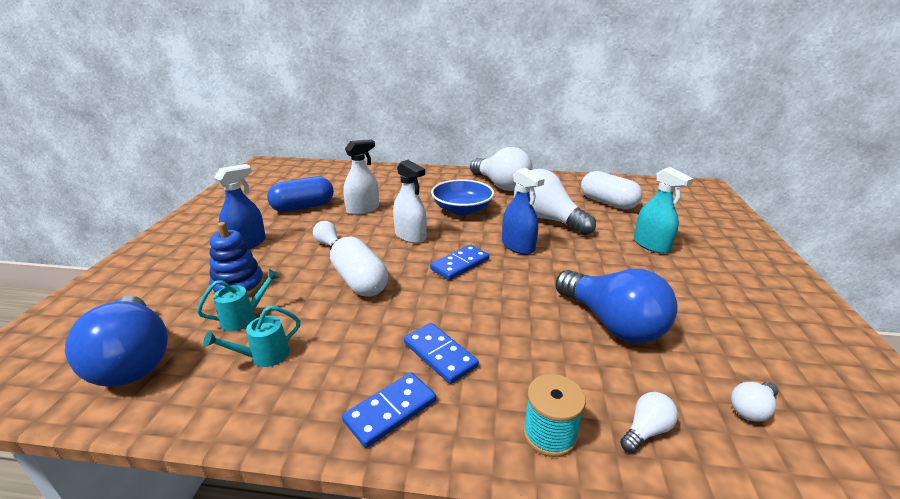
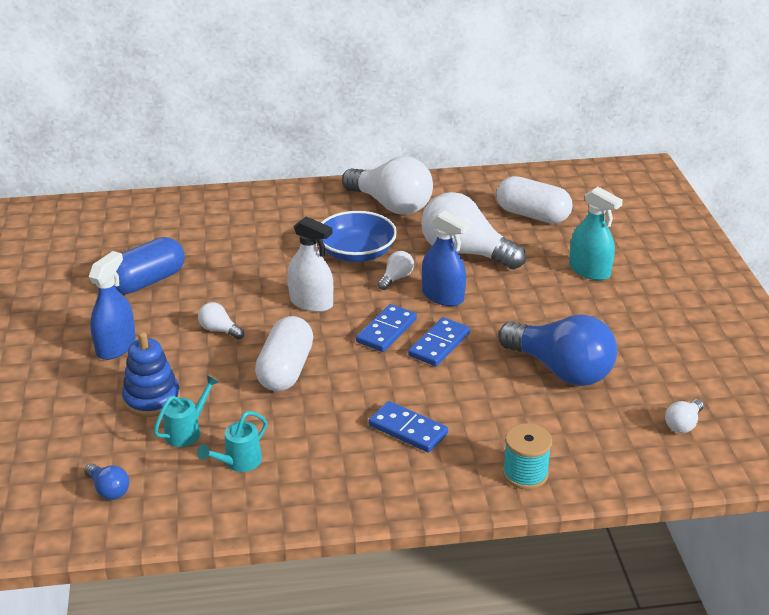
camera: 15 degrees left, 5 degrees up
(133, 359) = (108, 490): blue light bulb -> blue light bulb, size x0.43
(360, 281) = (285, 370): white capsule -> white capsule turned 60 degrees clockwise
(363, 209) = (229, 272): white spray bottle -> none
(390, 411) = (386, 483): blue domino -> blue domino (439, 344)
(646, 430) = (601, 456): white light bulb -> white light bulb (396, 278)

